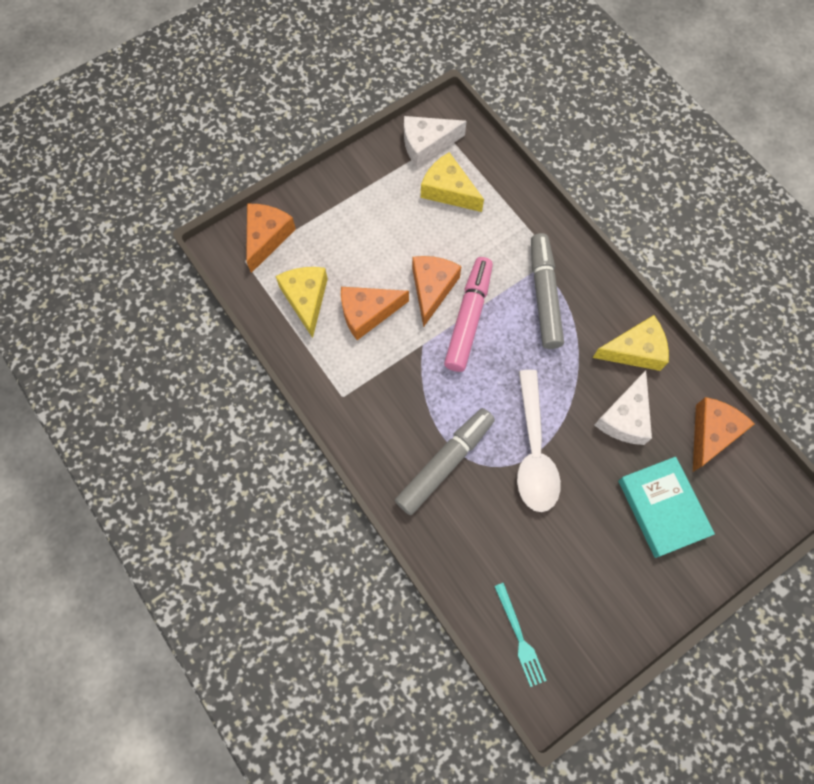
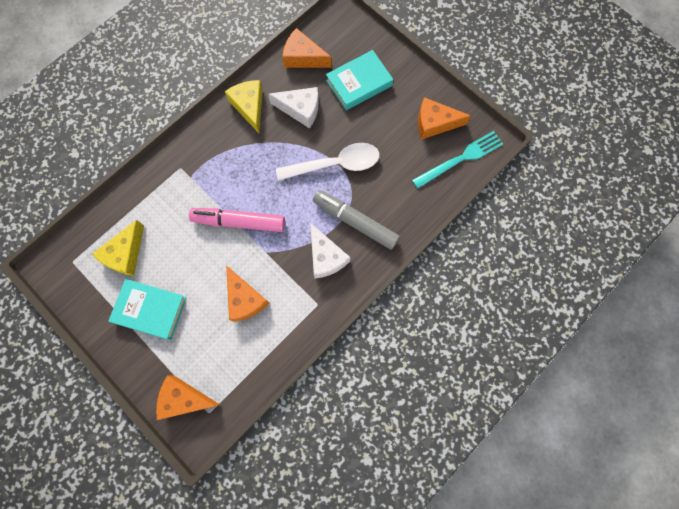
camera: 100 degrees left, 5 degrees up
(306, 299) = (239, 351): yellow cheese -> none
(376, 211) = (150, 310): none -> turquoise book
(427, 144) = (80, 279): white cheese -> white cheese (325, 257)
(432, 289) = (217, 253): orange cheese -> orange cheese (434, 123)
(519, 637) = (460, 159): turquoise fork -> turquoise fork, size x1.53
(544, 295) = (213, 171): grey marker -> none

